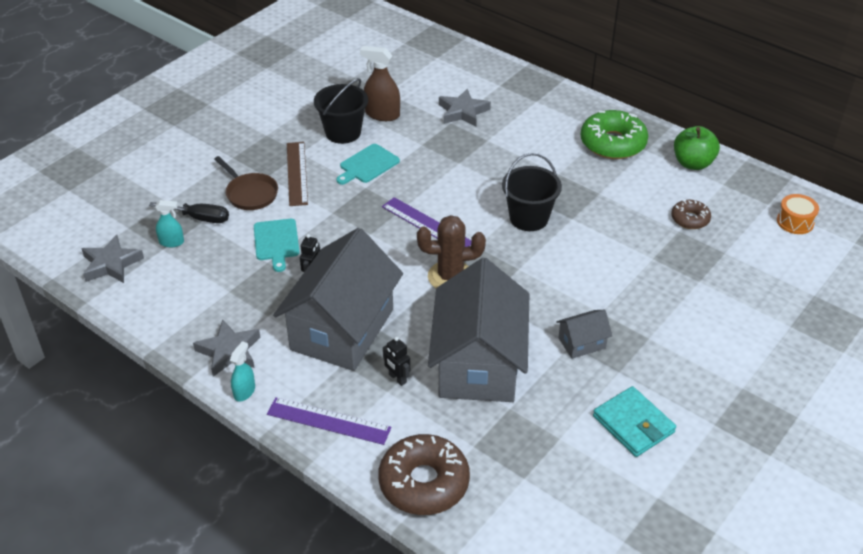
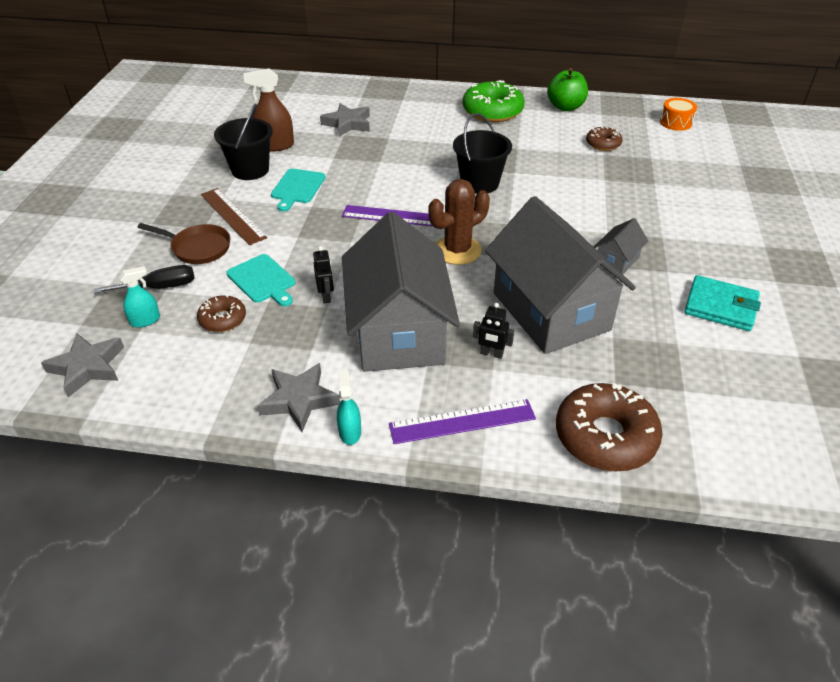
camera: 30 degrees left, 0 degrees up
(224, 264) = (223, 319): none -> brown donut

